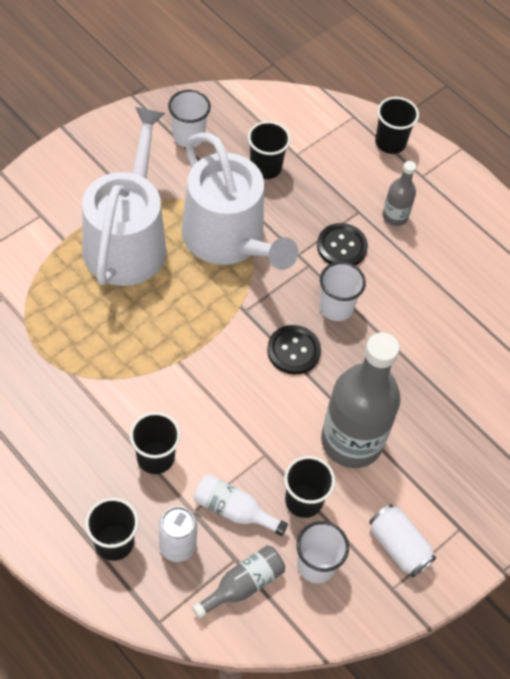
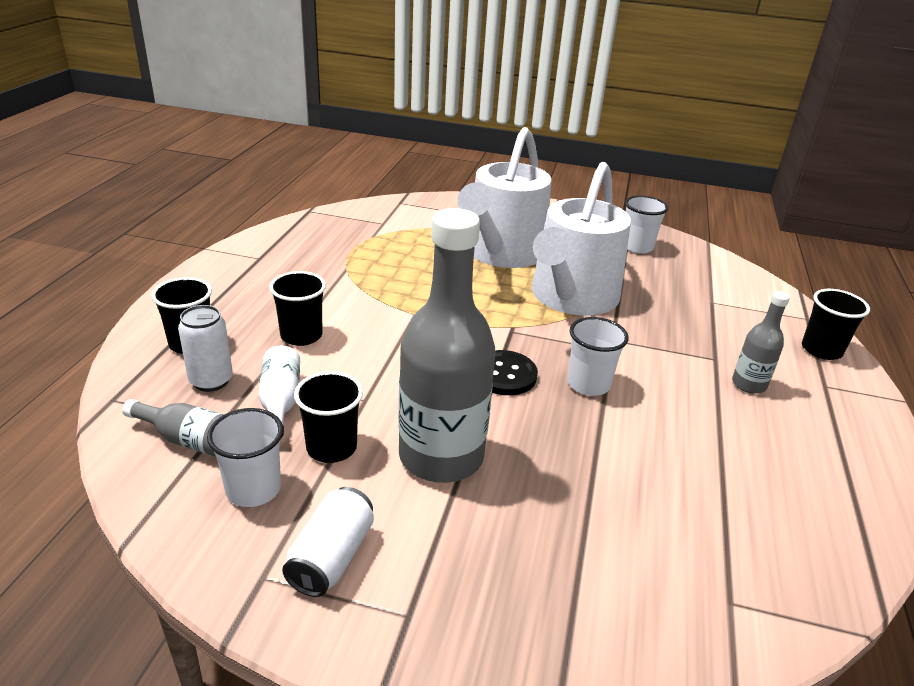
camera: 60 degrees right, 25 degrees down
(127, 240) = (501, 253): white watering can -> white watering can turned 135 degrees clockwise
(265, 167) = (671, 291): black cup -> none
(341, 246) = (660, 362): black button -> none

